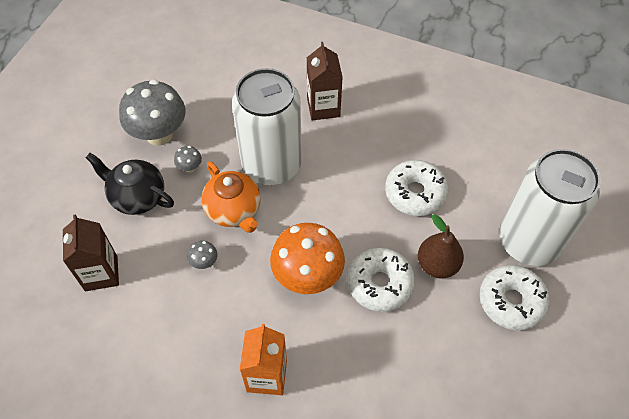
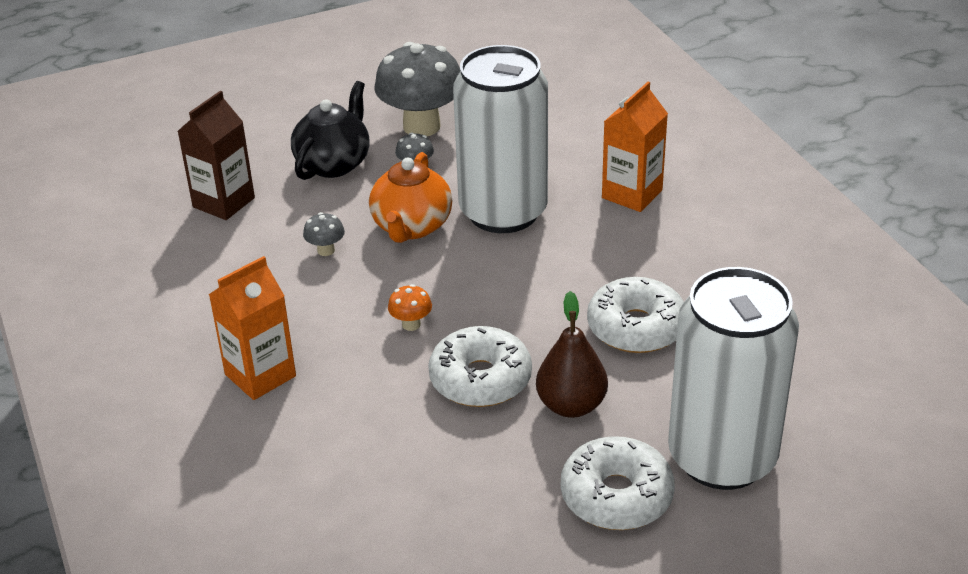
camera: 45 degrees right, 20 degrees down
(137, 197) = (334, 163): black teapot -> black teapot turned 45 degrees clockwise
(307, 276) = (411, 324): orange mushroom -> orange mushroom, size x0.42
(323, 107) = (632, 194): brown carton -> orange carton

